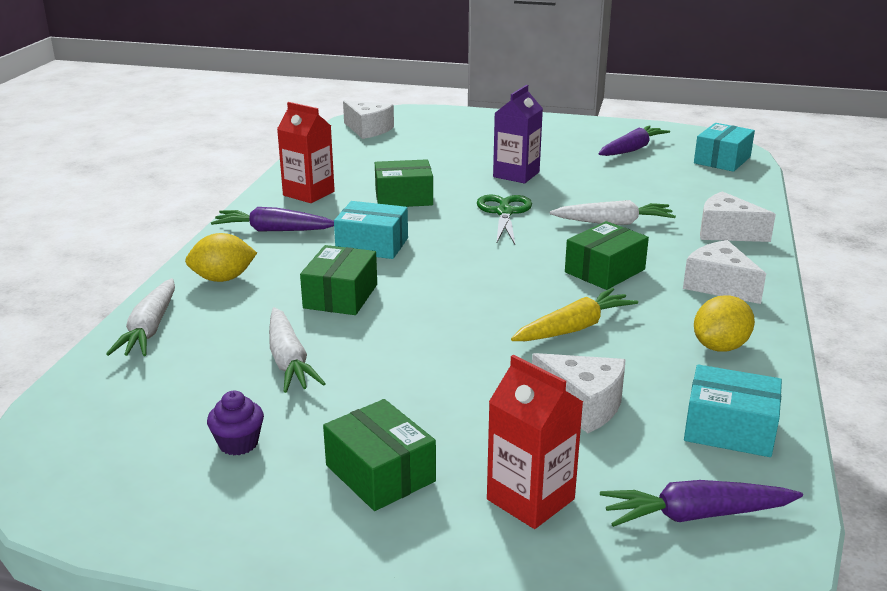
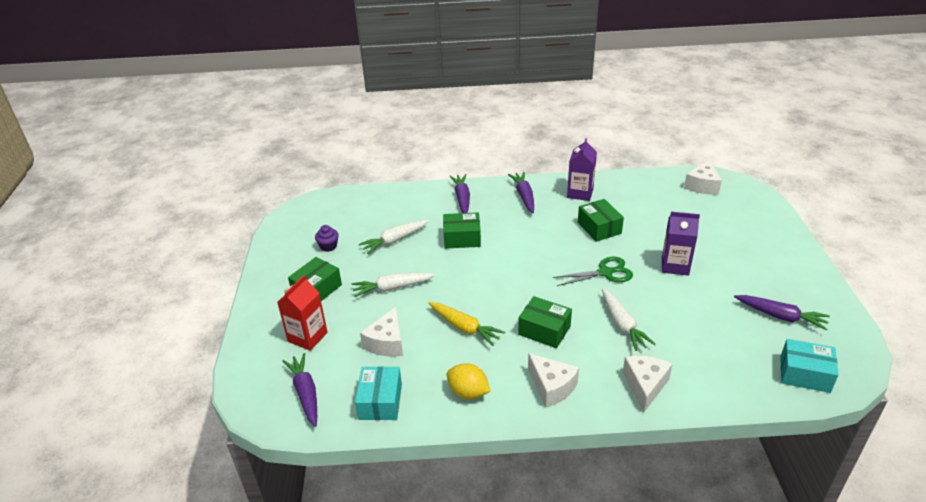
camera: 75 degrees right, 10 degrees up
(150, 329) = (407, 195): white carrot -> white carrot (392, 288)
(223, 279) = (462, 198): yellow lemon -> purple carrot
(308, 193) = (580, 193): red carton -> purple carton
(372, 245) = (526, 233): turquoise box -> none
(719, 285) = (552, 387): white cheese -> white cheese turned 105 degrees clockwise

